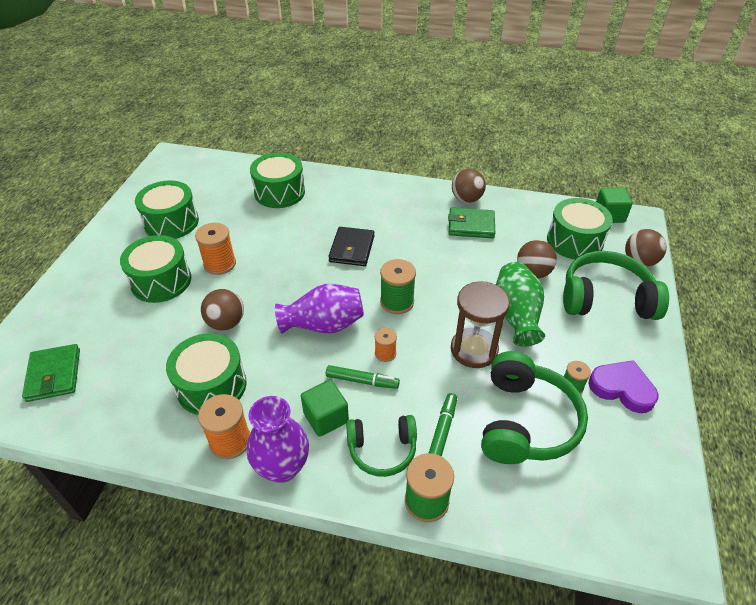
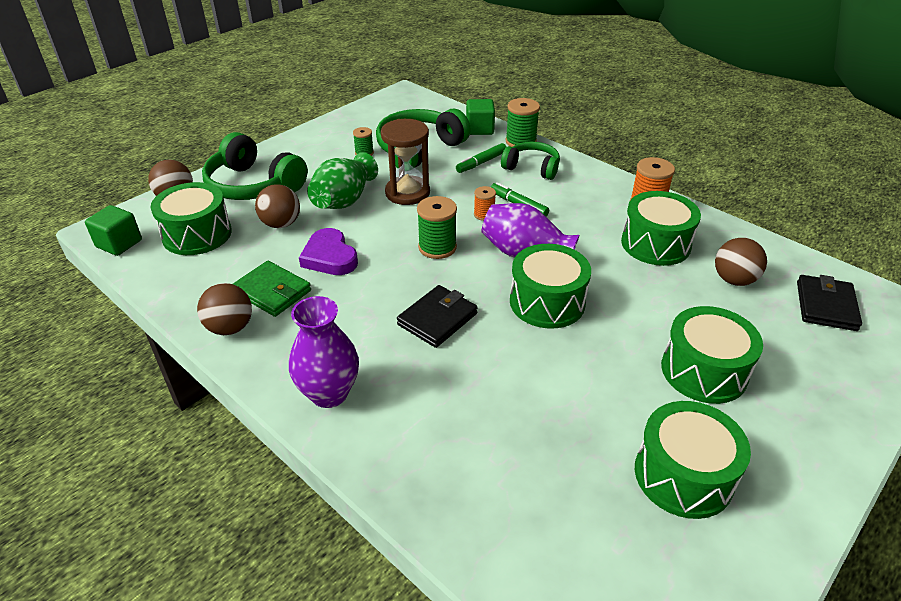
camera: 150 degrees left, 5 degrees down
(54, 375) = (826, 306): green wallet -> black wallet
(220, 264) = (618, 365): orange spool -> none
(226, 323) = (628, 291): brown ball -> brown ball (734, 280)
(279, 192) = (477, 462): green drum -> green drum (547, 302)
(282, 467) = (610, 181): purple vase -> purple vase (329, 393)
(326, 417) = (563, 194): green cube -> green cube (479, 129)
(622, 388) = (332, 142): purple heart -> purple heart (330, 257)

